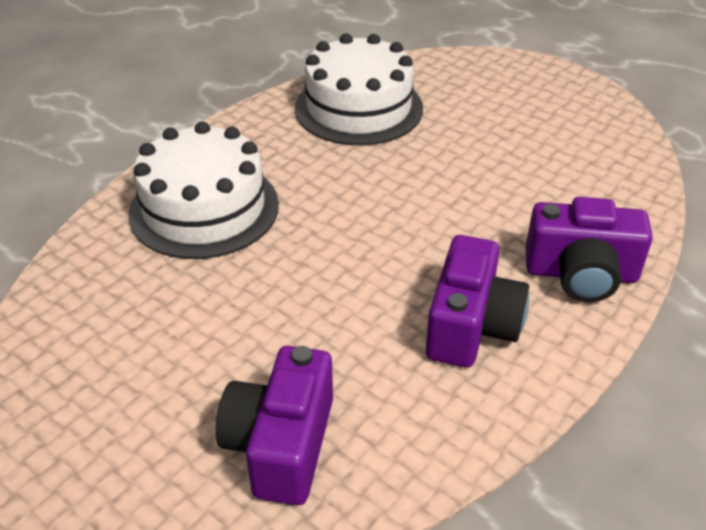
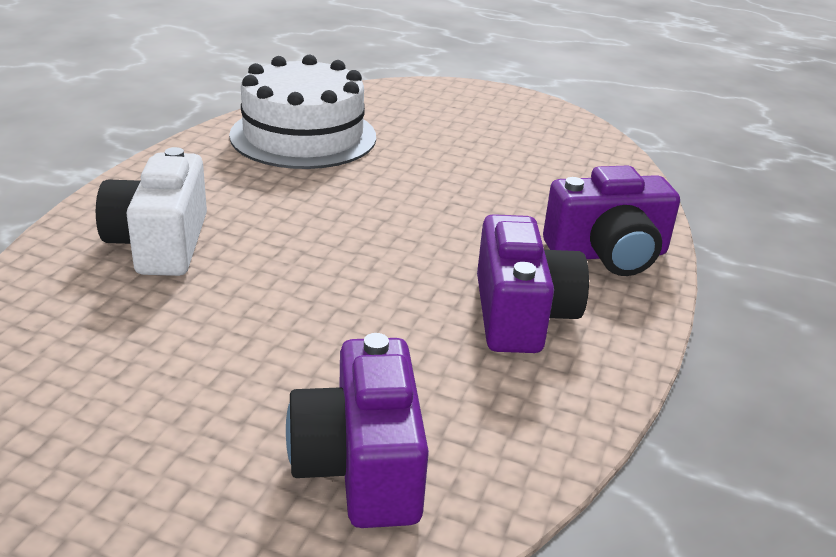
camera: 20 degrees left, 10 degrees down
(204, 208) = (160, 243): white cake -> white camera

